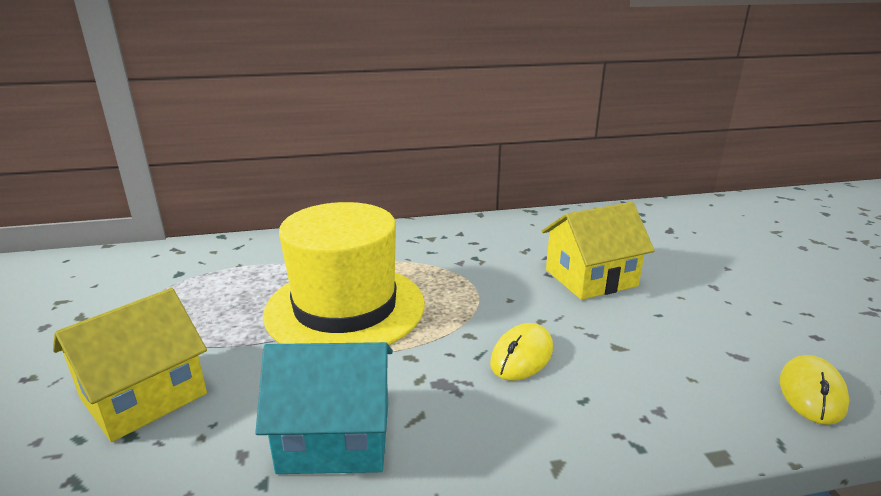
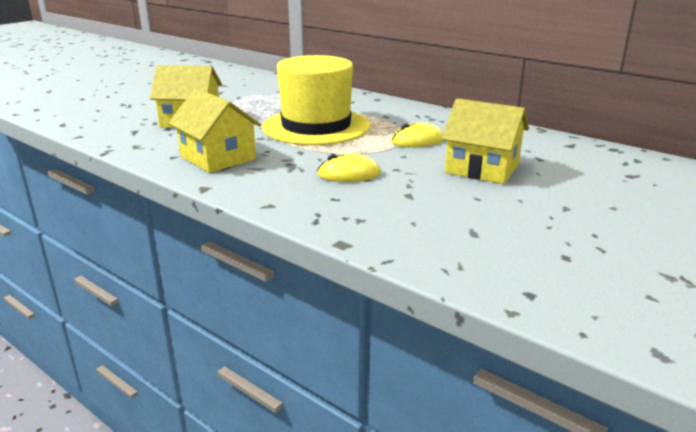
camera: 50 degrees right, 0 degrees up
(335, 436) = (218, 158): turquoise house -> yellow house
(812, 393) = (470, 264): yellow mouse -> yellow mouse (417, 141)

